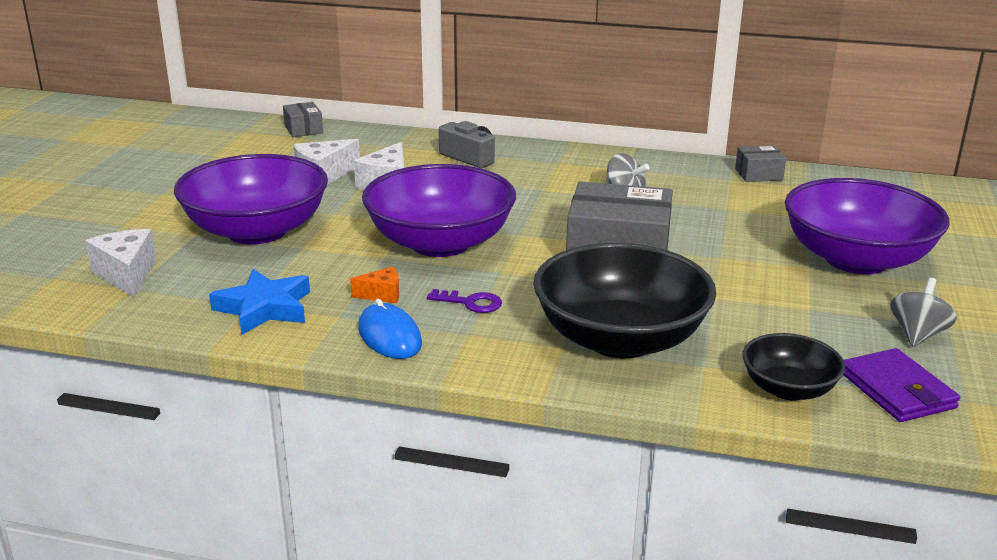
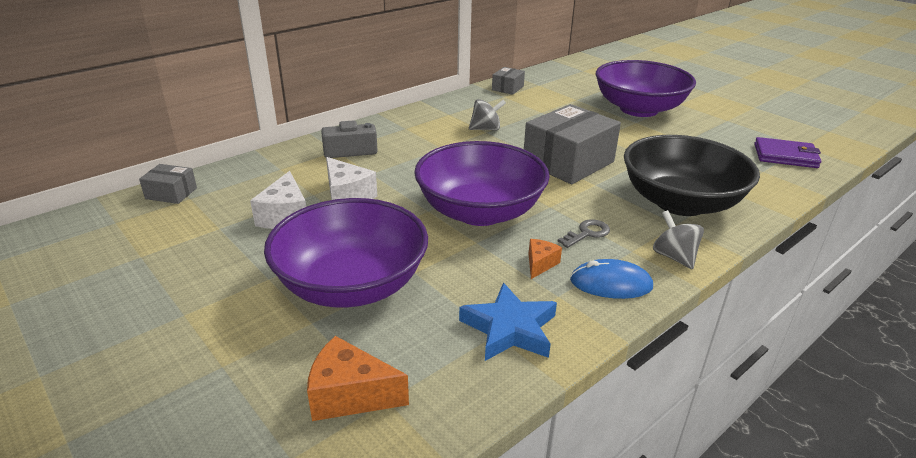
camera: 55 degrees left, 5 degrees up
(127, 275) = (350, 395): white cheese -> orange cheese
(471, 303) = (587, 233): purple key -> grey key
(788, 389) = (769, 180): black bowl -> none
(917, 334) = (731, 129): grey spinning top -> grey spinning top (674, 257)

